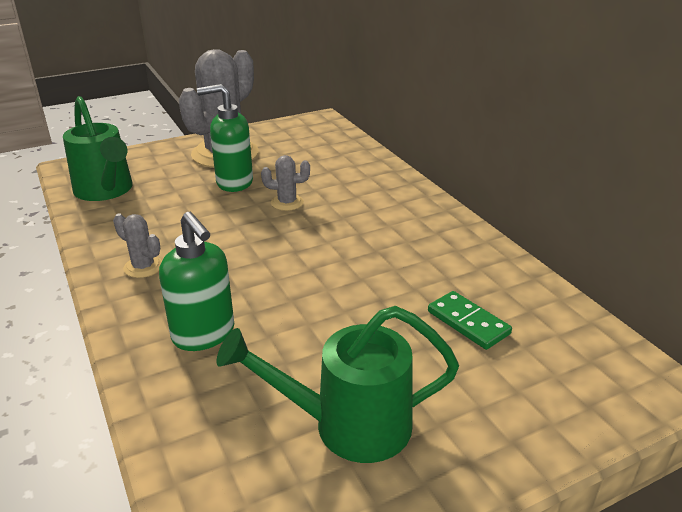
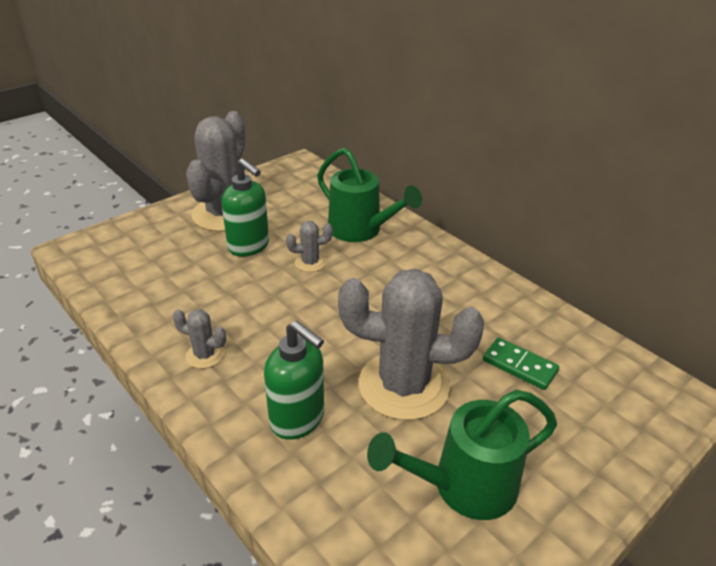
camera: 15 degrees left, 5 degrees up
(106, 191) = (124, 273): green watering can -> green watering can (361, 231)
(234, 183) = (249, 246): green soap dispenser -> green soap dispenser turned 120 degrees counterclockwise
(329, 322) = (403, 385): none -> grey cactus

